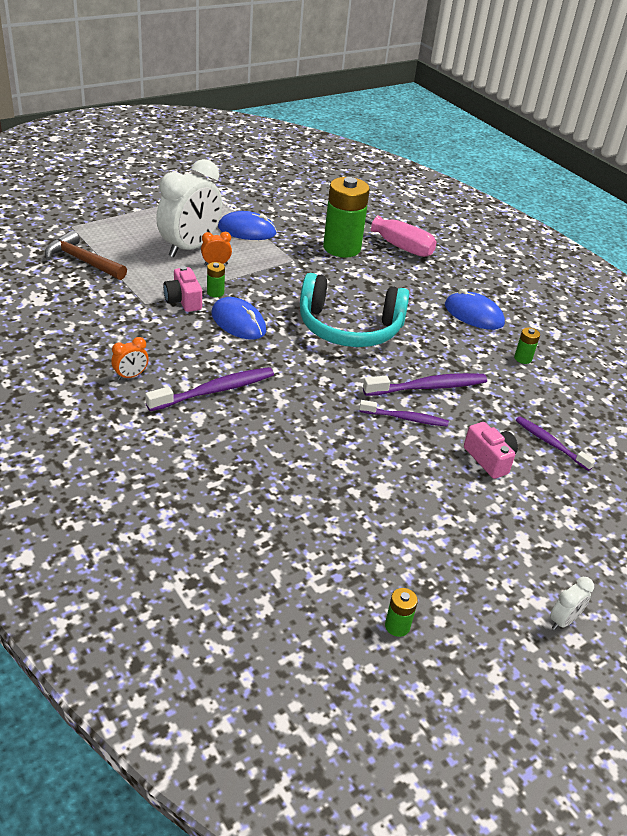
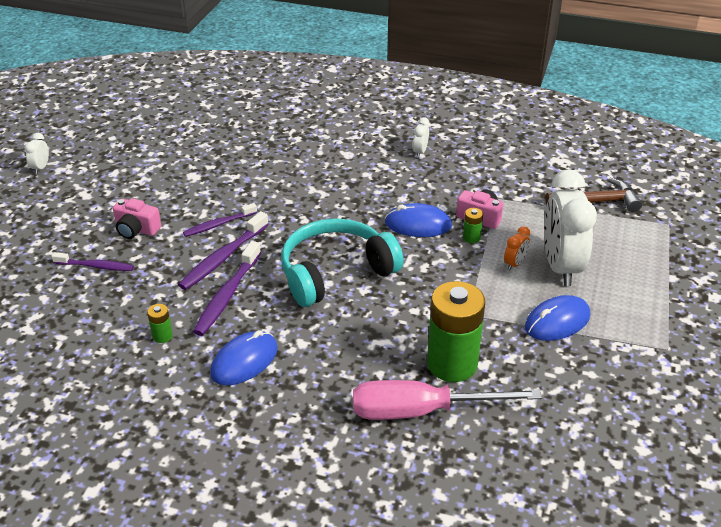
camera: 145 degrees right, 0 degrees up
(131, 376) = (420, 152): orange clock -> white clock
(214, 391) = (361, 171): purple toothbrush -> purple toothbrush (227, 294)
(397, 626) = (133, 126): green battery -> none
(473, 314) = (244, 361): blue mouse -> blue mouse turned 45 degrees counterclockwise

